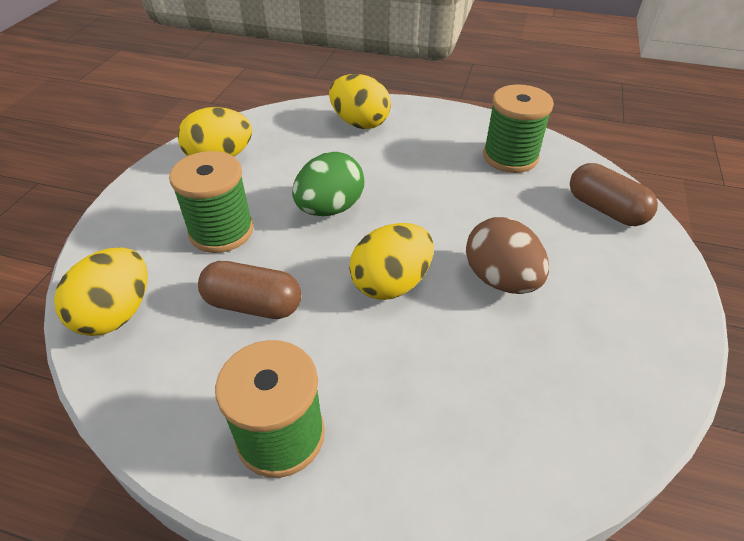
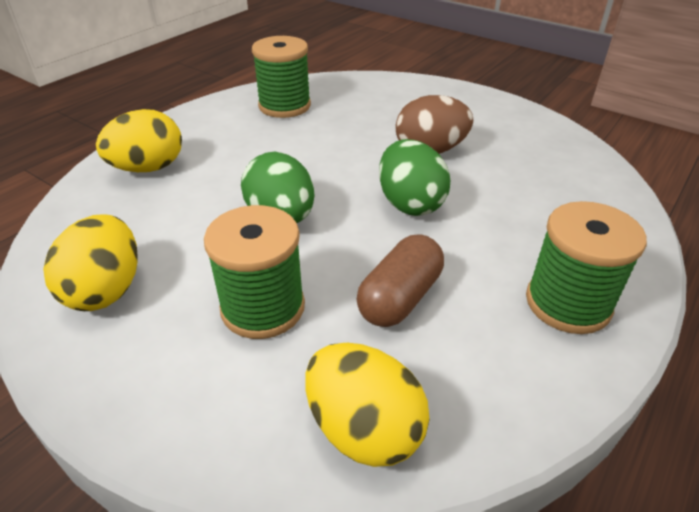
camera: 70 degrees left, 5 degrees down
(391, 283) = (410, 204): yellow egg -> green egg
(605, 209) = (378, 89): brown capsule -> none

